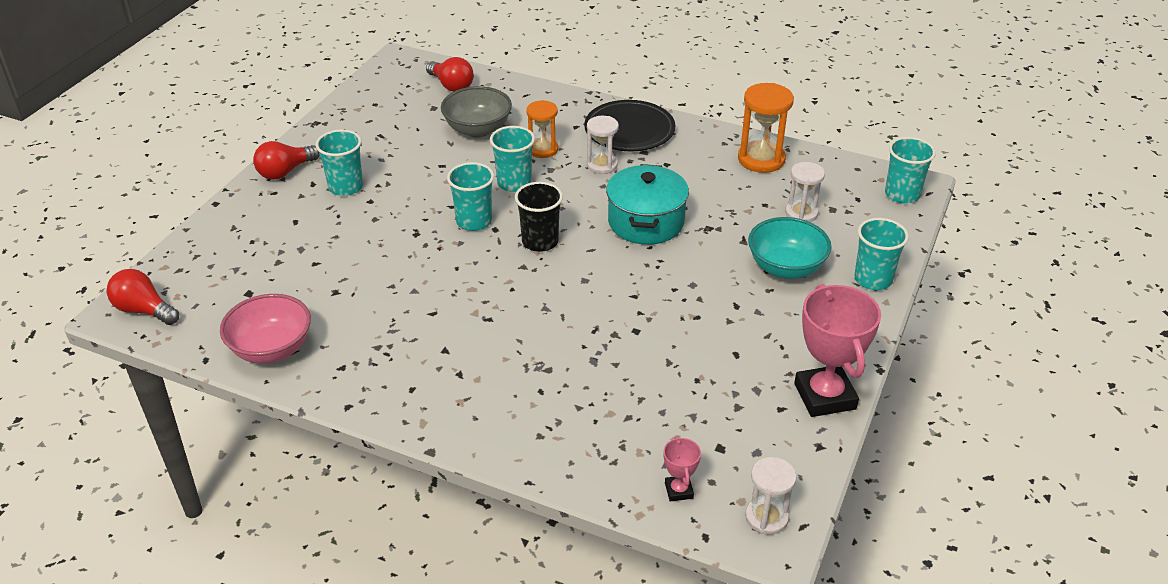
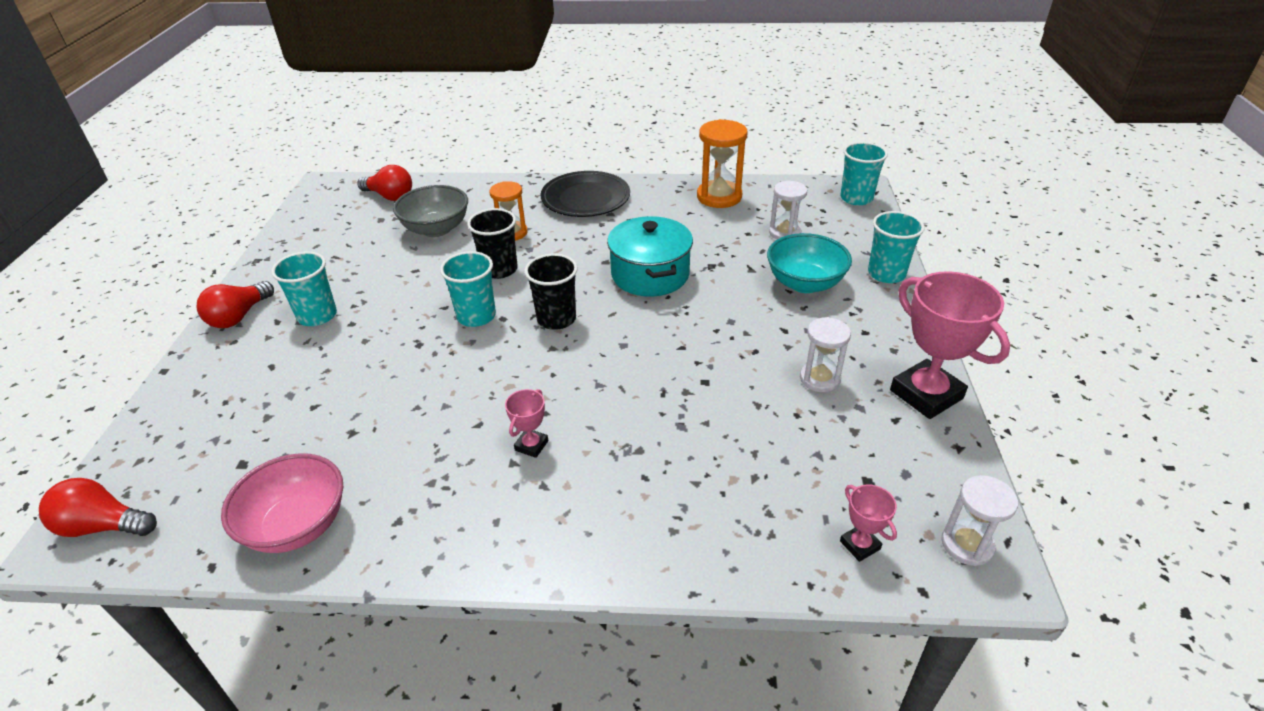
camera: 20 degrees left, 0 degrees up
(465, 341) = (531, 445): none -> pink trophy
(514, 183) = (499, 269): turquoise cup -> black cup
(602, 165) = (577, 234): white hourglass -> white hourglass (819, 378)

